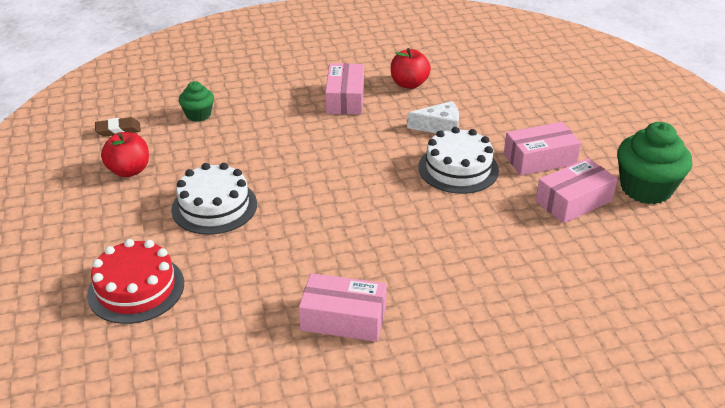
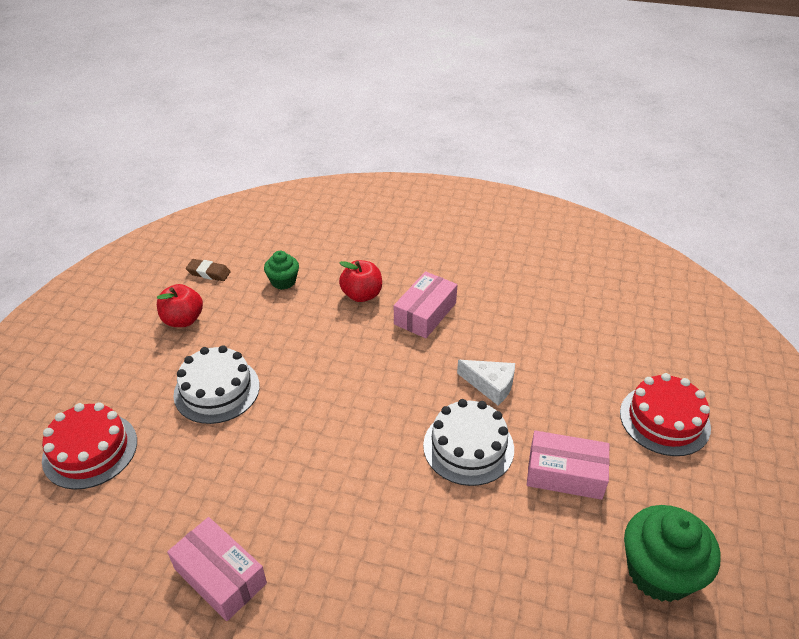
camera: 30 degrees right, 5 degrees up
(409, 84) = (501, 319): red apple -> red apple (362, 295)
(573, 201) = (559, 548): pink box -> none
(577, 106) = (664, 420): none -> red cake

